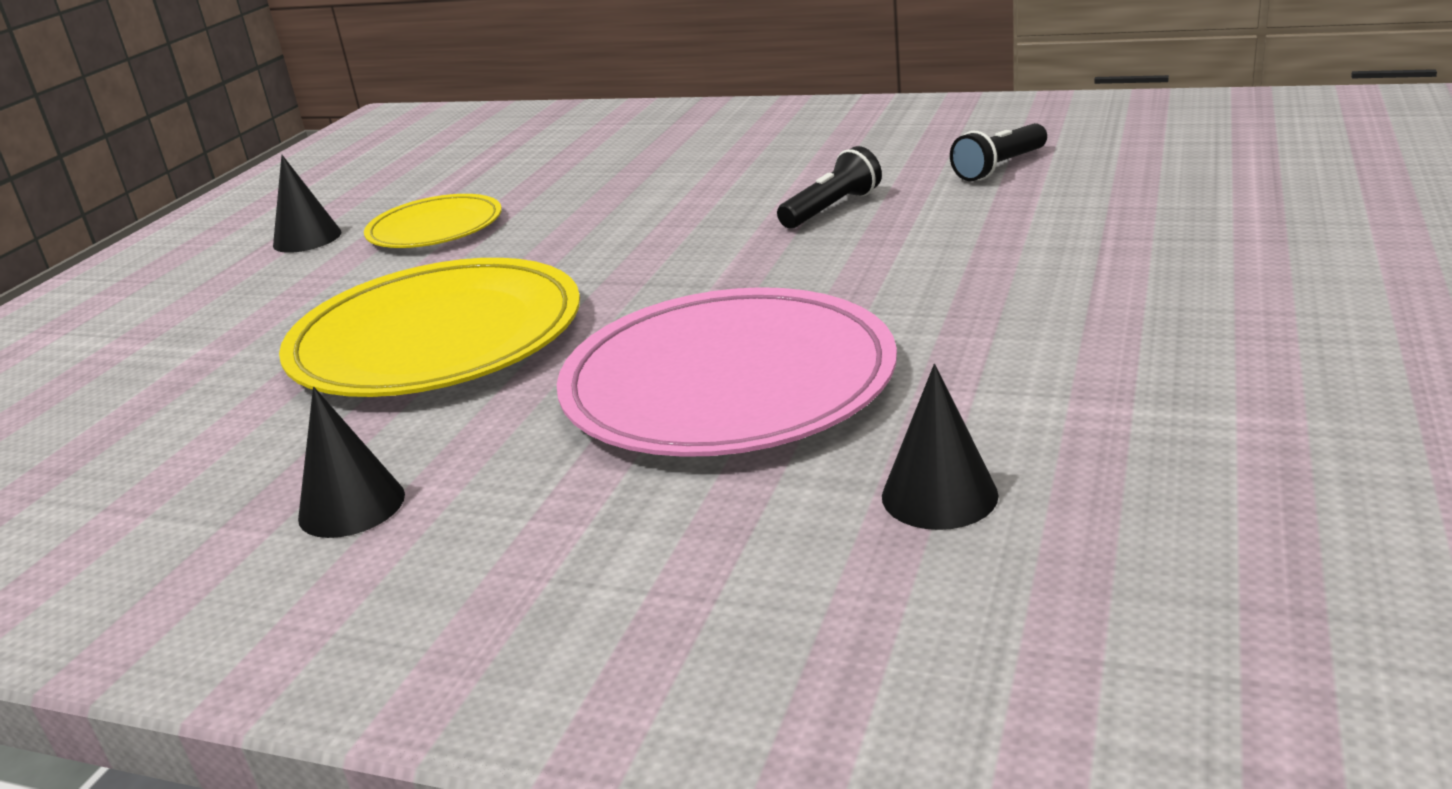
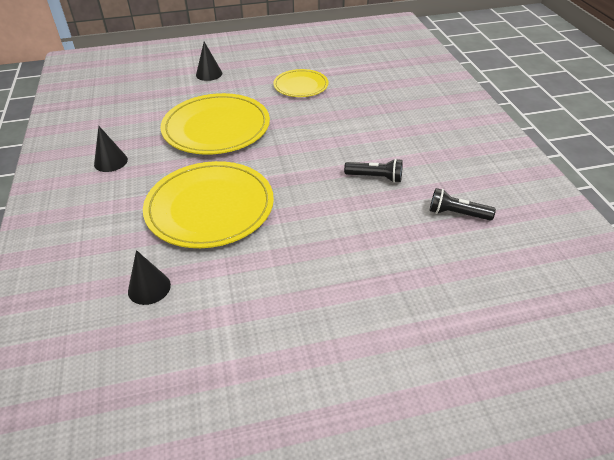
camera: 55 degrees right, 15 degrees up
(307, 239) = (277, 63): black cone -> black cone (209, 74)
(728, 382) = (210, 207): pink plate -> yellow plate

